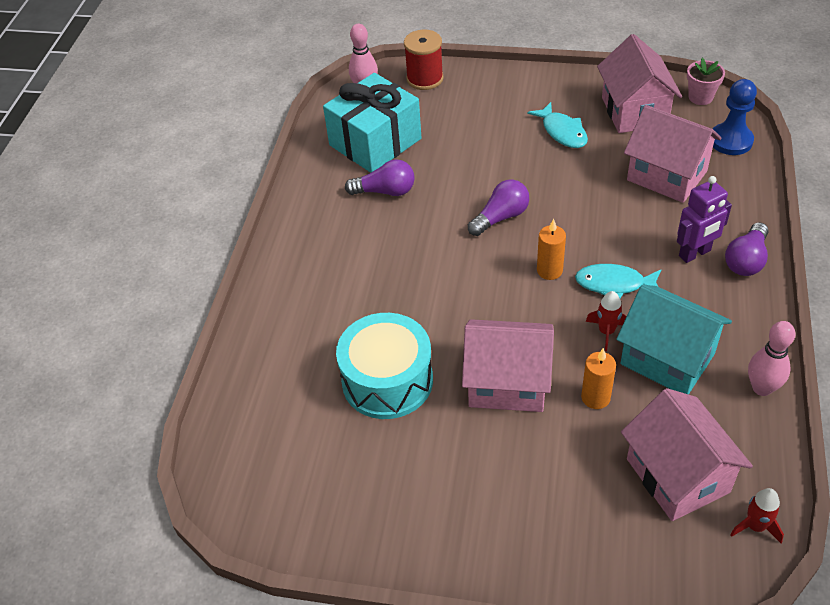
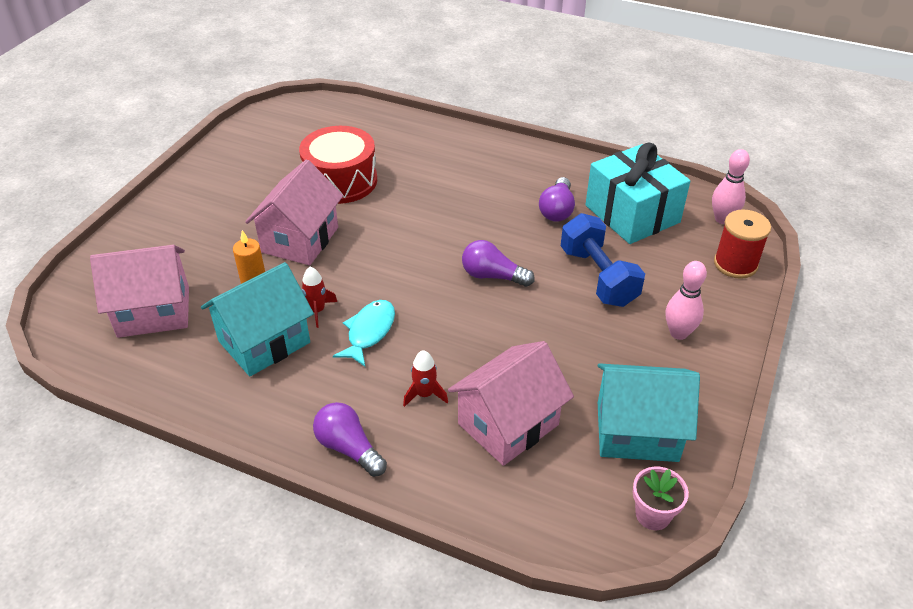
camera: 100 degrees right, 5 degrees down
(387, 380) = (341, 181): turquoise drum -> red drum
(473, 152) = (598, 277): none -> blue dumbbell
(501, 217) = (492, 276): purple light bulb -> purple light bulb turned 135 degrees clockwise
(549, 270) = (408, 292): orange candle -> none
(562, 132) = (613, 353): turquoise fish -> none
(634, 111) = (637, 431): pink house -> turquoise house
(695, 253) = (379, 407): purple robot -> none
(730, 141) = (552, 514): blue pawn -> none
(755, 526) = (80, 342): red rocket -> red rocket (424, 394)
(762, 388) = (193, 397): pink bowling pin -> pink bowling pin (678, 333)

